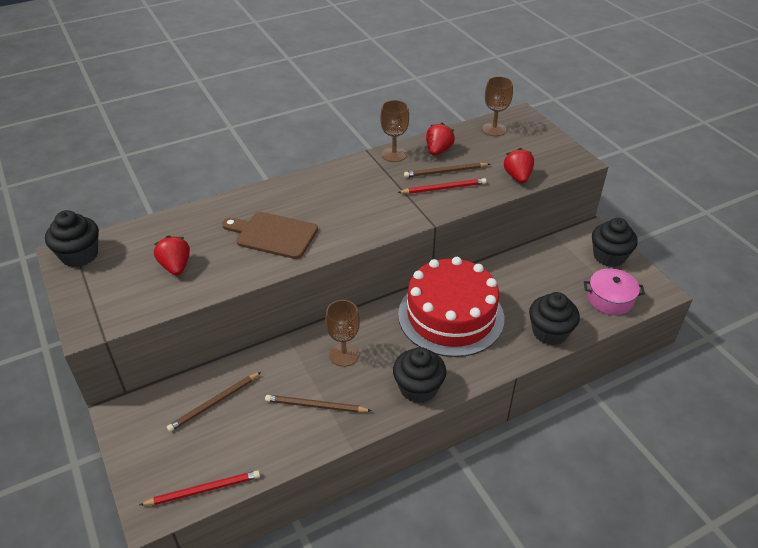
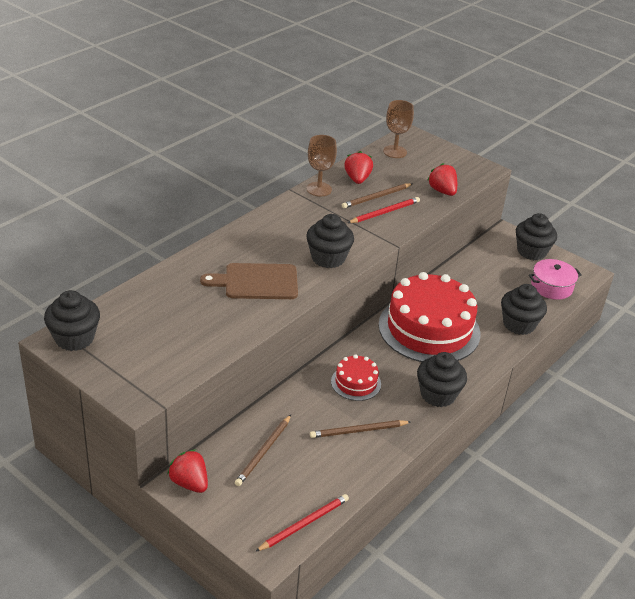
camera: 25 degrees left, 5 degrees down
(176, 266) = (183, 328): red strawberry -> red strawberry (189, 483)
(344, 354) = (356, 383): brown goblet -> red cake
(356, 224) = (328, 258): none -> black cupcake

